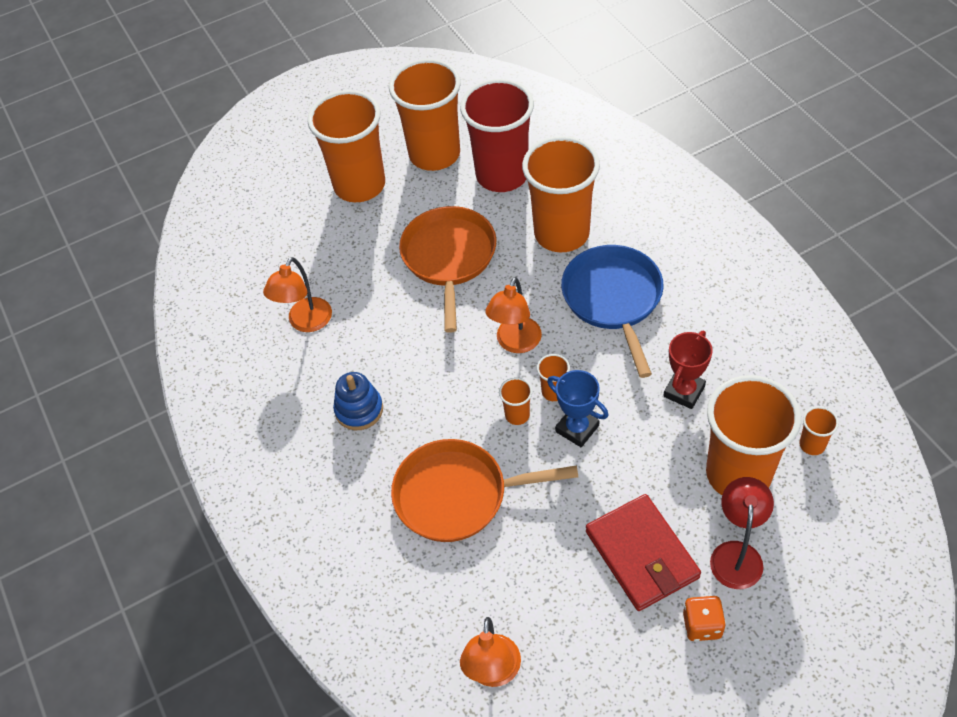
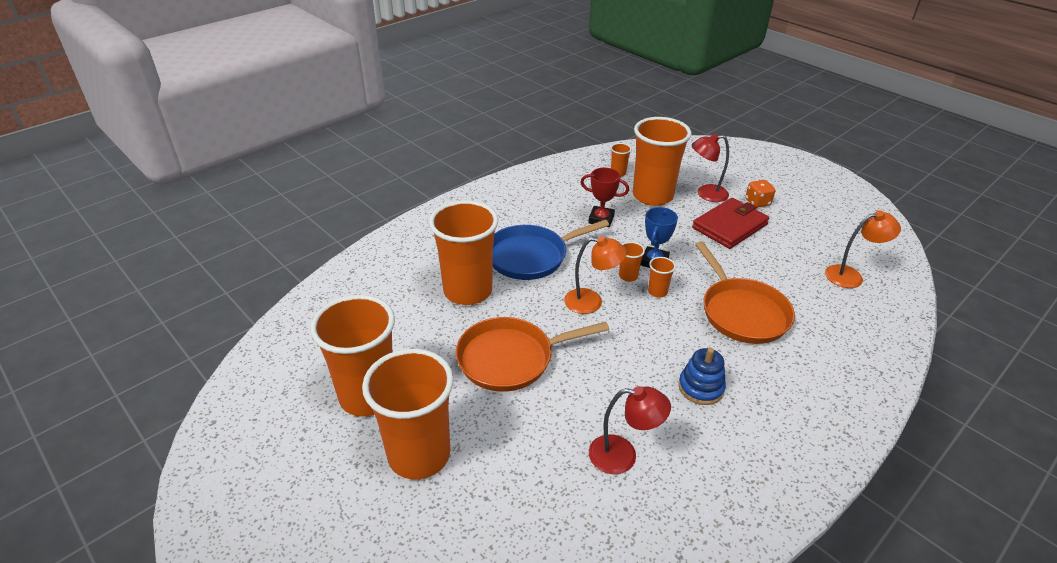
camera: 110 degrees left, 15 degrees down
(306, 322) = (623, 455): orange lamp -> red lamp
(502, 175) = (398, 338): red cup -> none

